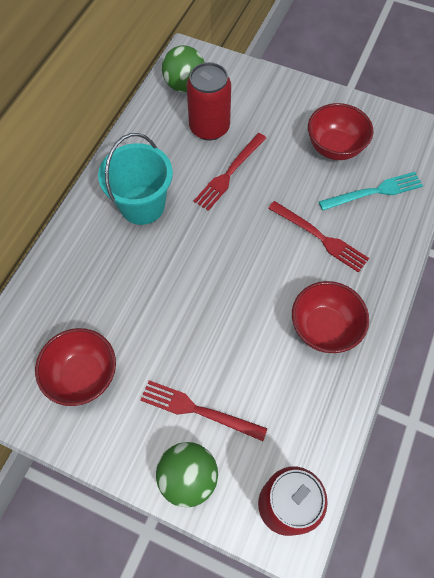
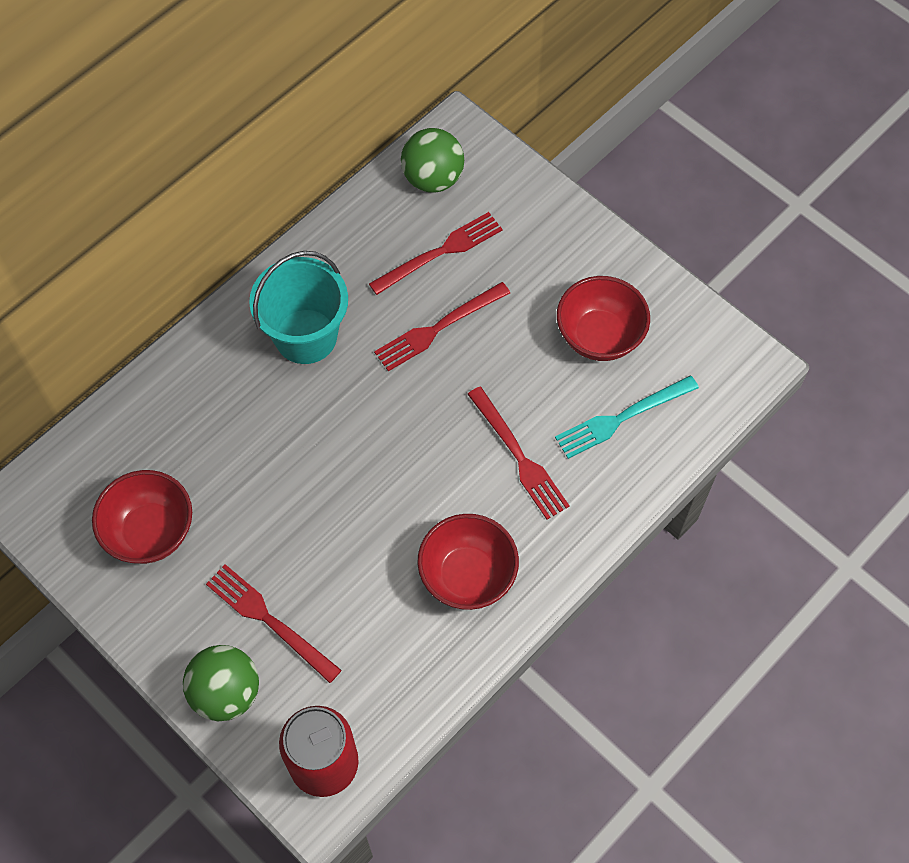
camera: 20 degrees right, 0 degrees up
(209, 127) = (440, 253): red can -> red fork
(374, 192) = (622, 417): turquoise fork -> turquoise fork turned 150 degrees clockwise

